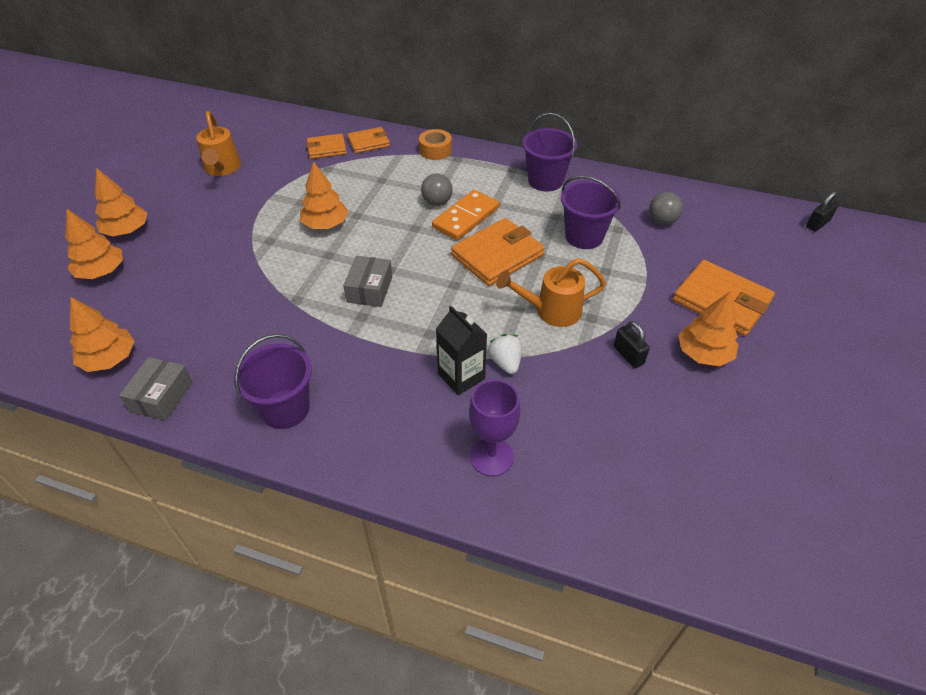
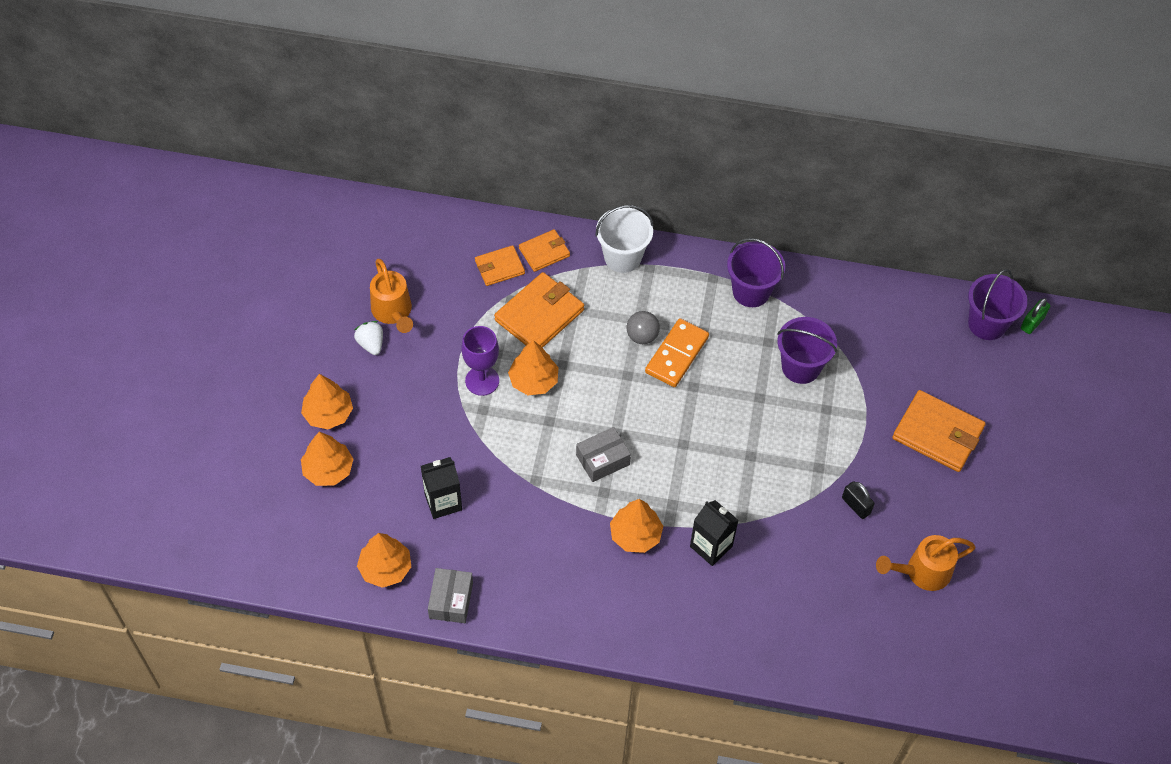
camera: 10 degrees left, 10 degrees up
(197, 308) = (443, 502): none -> black carton
(285, 409) = (565, 598): purple bucket -> purple bucket (987, 324)
(369, 289) = (602, 460): grey box -> grey box turned 60 degrees clockwise
(435, 150) = (622, 257): orange tape -> white bucket
(491, 457) = (751, 620): purple goblet -> purple goblet (482, 381)
(497, 255) = (718, 402): orange wallet -> orange wallet (539, 315)
(505, 362) = (747, 527): white strawberry -> white strawberry (371, 344)
(551, 311) = (780, 464): orange watering can -> orange watering can (922, 572)
(662, 221) = (877, 337): grey ball -> none
(703, 354) = (922, 496): orange tree -> orange tree (635, 535)
(817, 224) = (1032, 323): black padlock -> green padlock

